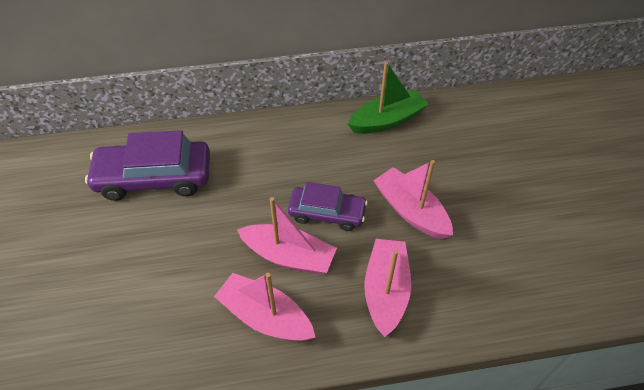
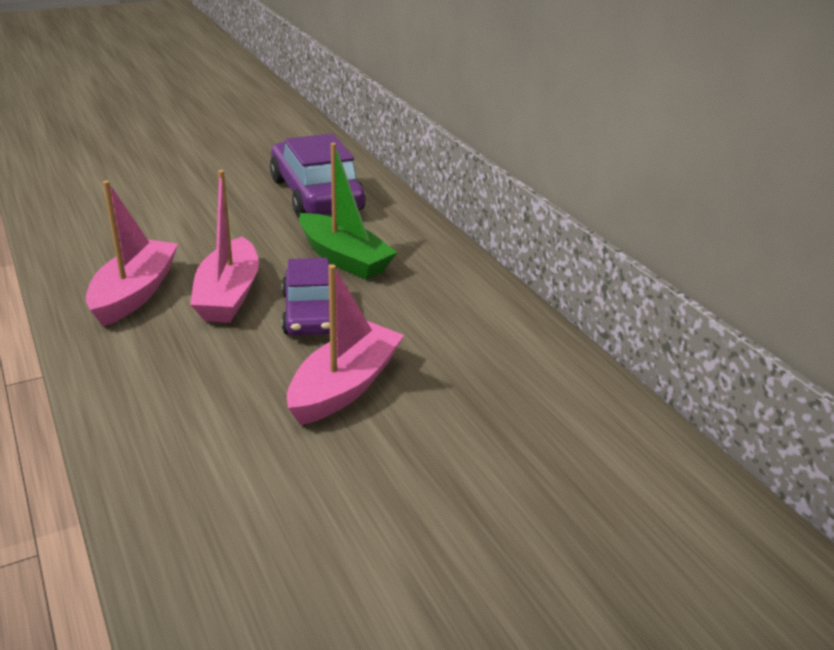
camera: 70 degrees right, 20 degrees down
(386, 291) = (188, 380): pink boat -> none
(387, 120) = (524, 341): green boat -> green boat (344, 258)

